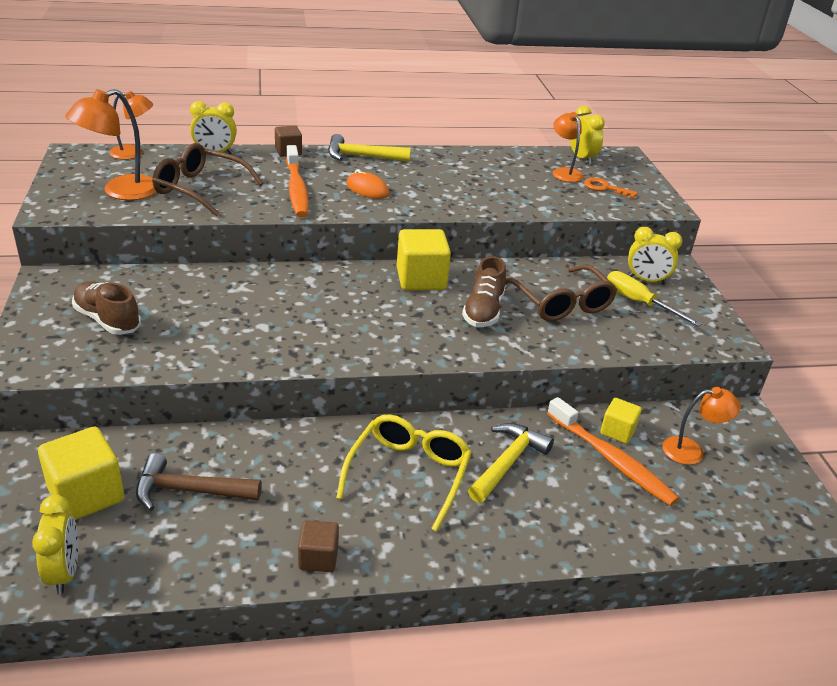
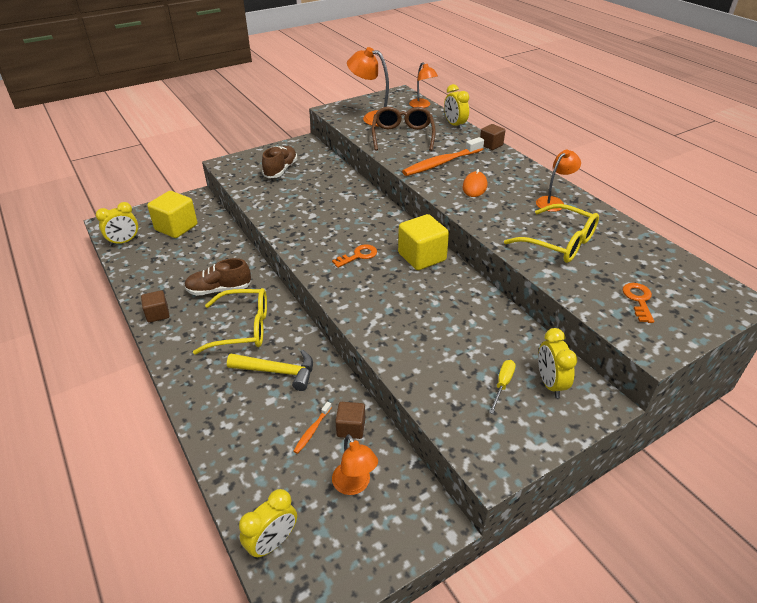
camera: 70 degrees right, 5 degrees up
(189, 491) = (192, 255): brown hammer -> none
(361, 156) = (522, 171): yellow hammer -> none
(385, 318) = (358, 256): none -> orange key
(483, 311) = (406, 296): brown shoe -> brown shoe (219, 290)
(503, 187) = (558, 242): none -> yellow glasses
(561, 303) = (455, 335): brown glasses -> none
(564, 172) = (637, 269): orange lamp -> orange lamp (553, 202)
(582, 158) = (686, 273): yellow clock -> yellow clock (273, 543)
(612, 460) = (312, 431): orange toothbrush -> orange toothbrush, size x0.47
(617, 431) = (351, 428): yellow cube -> brown cube
(639, 303) = (502, 384): yellow screwdriver -> yellow screwdriver, size x0.65

